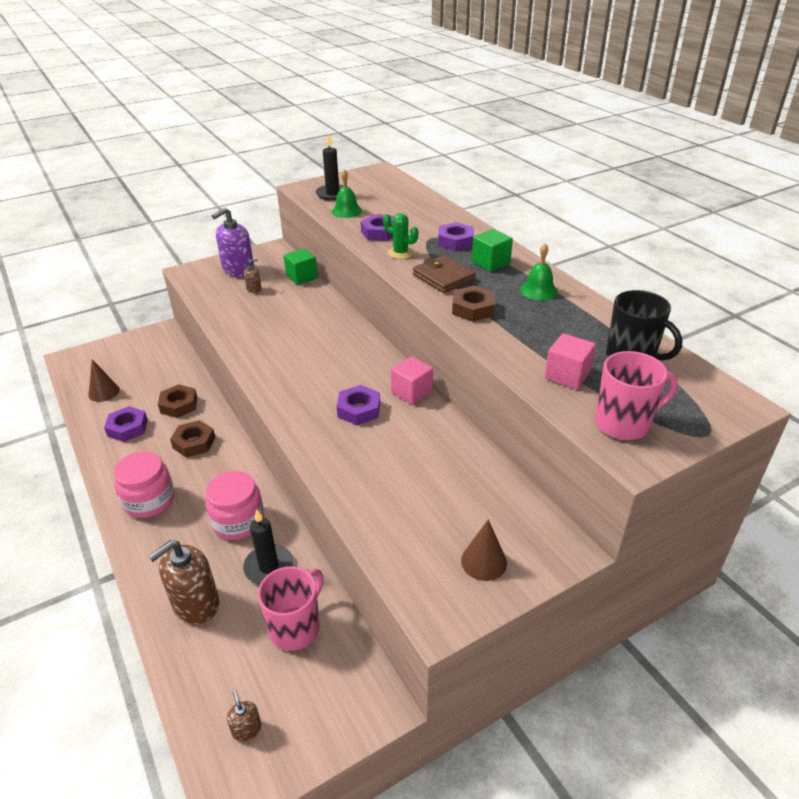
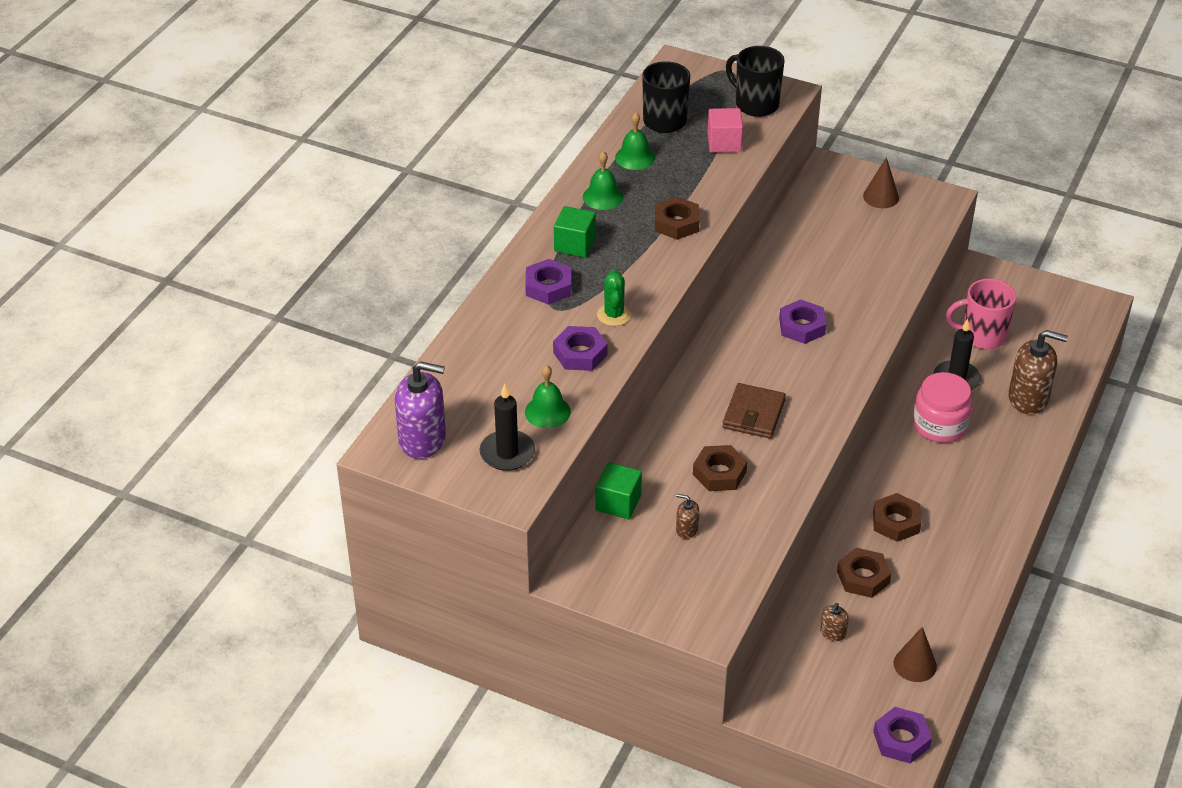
camera: 125 degrees left, 5 degrees up
(127, 428) = (935, 593): purple nut -> purple nut (901, 739)
(149, 500) = (987, 499): pink jar -> none
(238, 270) = (657, 578): purple soap dispenser -> purple soap dispenser (422, 440)
(246, 729) = (1065, 318): brown soap dispenser -> brown soap dispenser (832, 633)
(276, 315) = (719, 473): none -> brown nut
(411, 392) = (744, 306): pink cube -> none
(443, 277) = (636, 263): brown wallet -> brown wallet (753, 414)
(582, 322) = (635, 157): none -> green bell
(624, 423) = (755, 104): pink mug -> black mug

